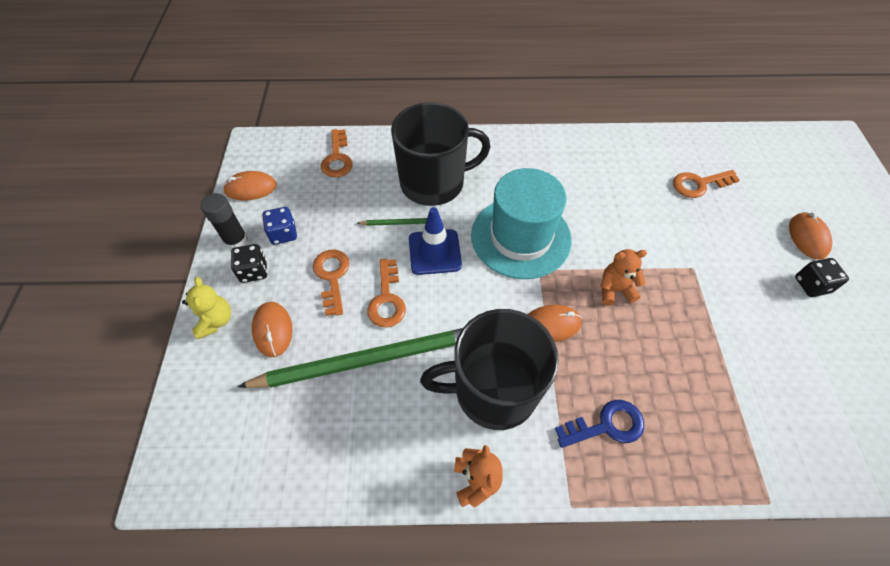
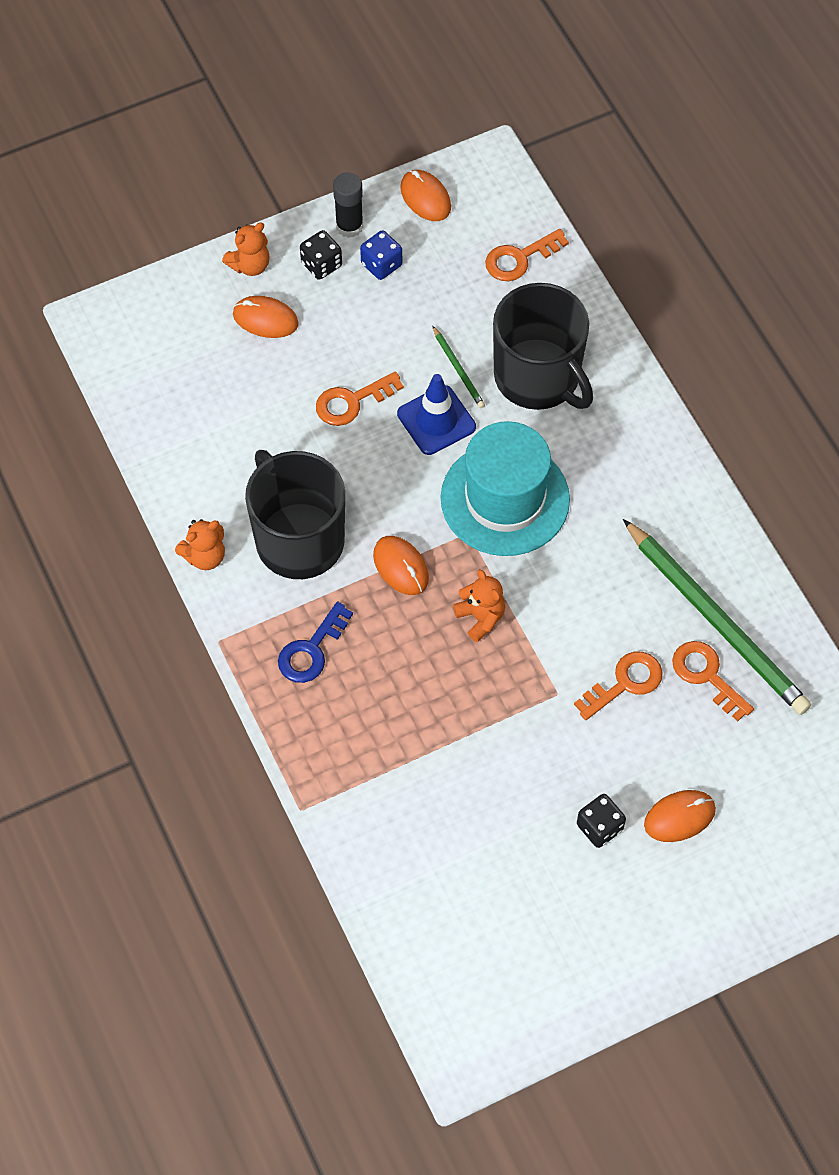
camera: 65 degrees right, 5 degrees up
(215, 321) = (250, 265): yellow teddy bear -> orange teddy bear
(273, 330) = (265, 319): orange mouse -> orange mouse turned 60 degrees clockwise
(332, 276) = (352, 338): orange key -> orange key (625, 683)
(367, 360) = (275, 416): green pencil -> green pencil (716, 621)
(607, 425) = (311, 650): blue key -> blue key turned 75 degrees clockwise

